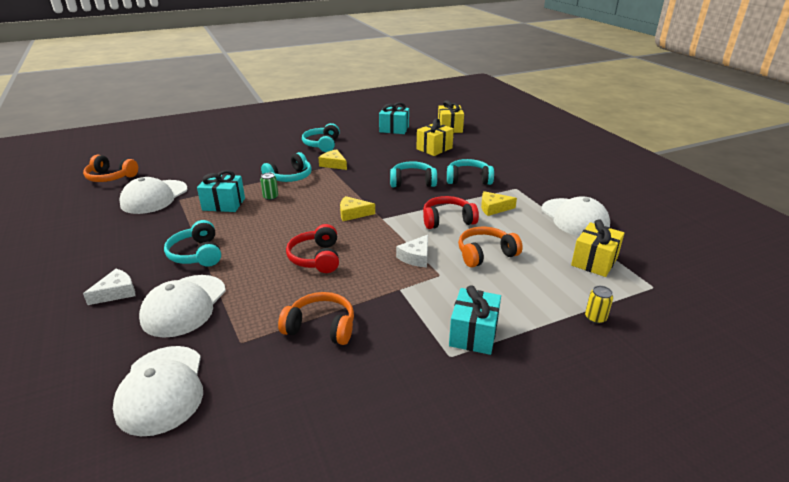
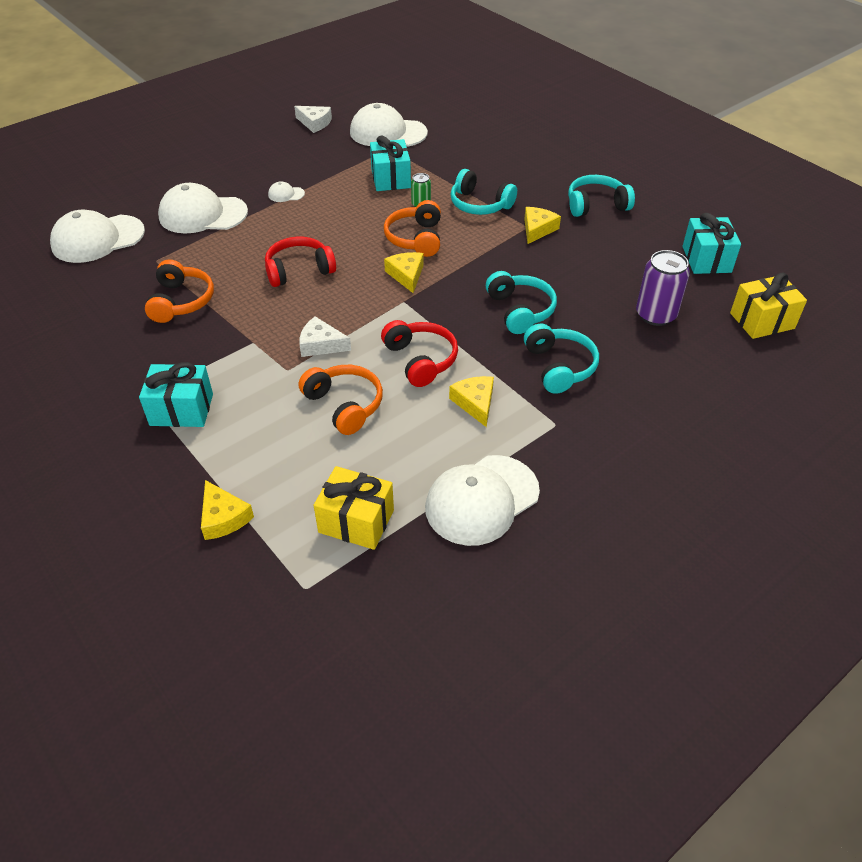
camera: 75 degrees right, 15 degrees up
(111, 177) = (419, 93): orange headphones -> orange headphones (416, 238)
(116, 292) = (216, 174): white cheese -> white cheese (315, 123)
(197, 254) = (286, 194): turquoise headphones -> white cap
(434, 148) = (655, 315): yellow gift -> purple can
(595, 318) = (223, 517): yellow can -> yellow cheese

